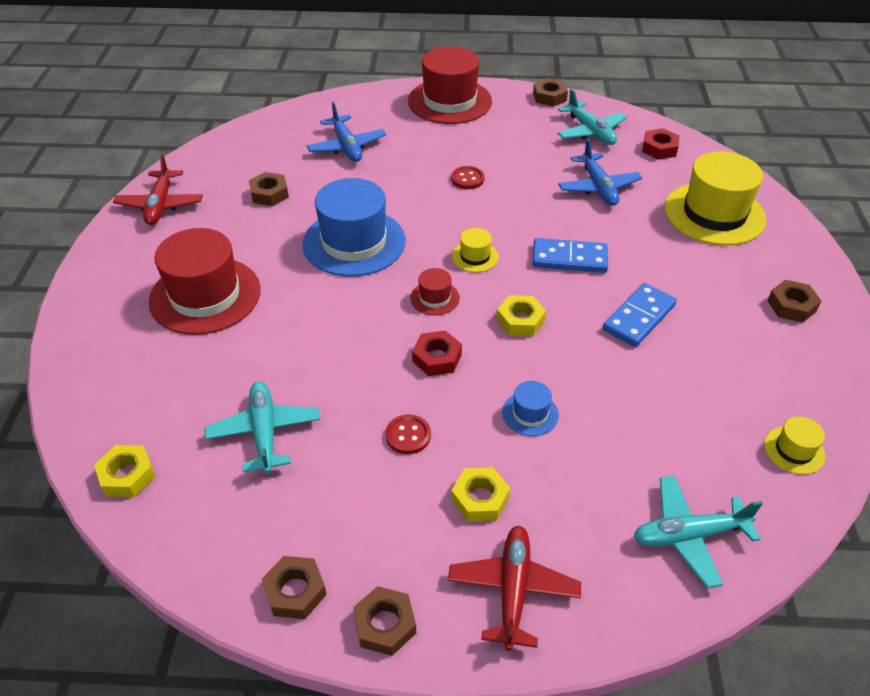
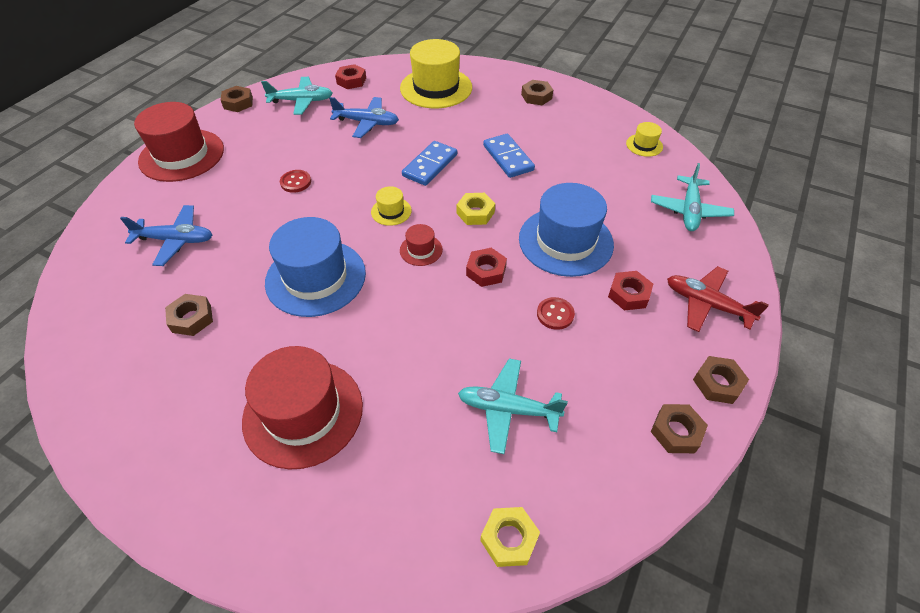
camera: 65 degrees left, 5 degrees up
(160, 205) = (119, 421): red plane -> none
(480, 499) = (629, 294): yellow nut -> red nut
(530, 413) = (565, 241): blue hat -> blue hat, size x2.22

